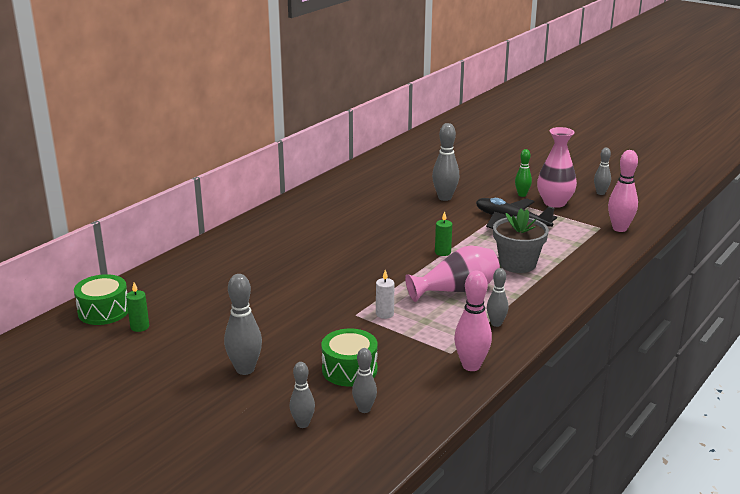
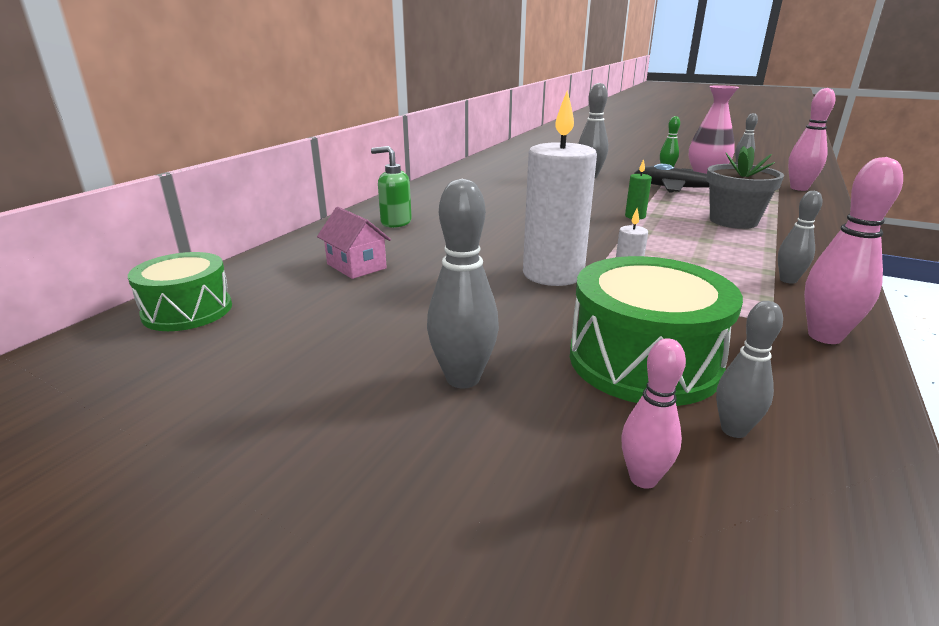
camera: 10 degrees left, 0 degrees up
(139, 327) = (252, 328): green candle -> none
(212, 285) = (356, 266): none -> pink house
(253, 244) = (395, 222): none -> green soap dispenser
(303, 424) = (643, 478): grey bowling pin -> pink bowling pin
(339, 304) = (553, 274): none -> white candle
(349, 370) = (643, 361): green drum -> green drum, size x1.51
(457, 291) = (693, 250): pink vase -> none

